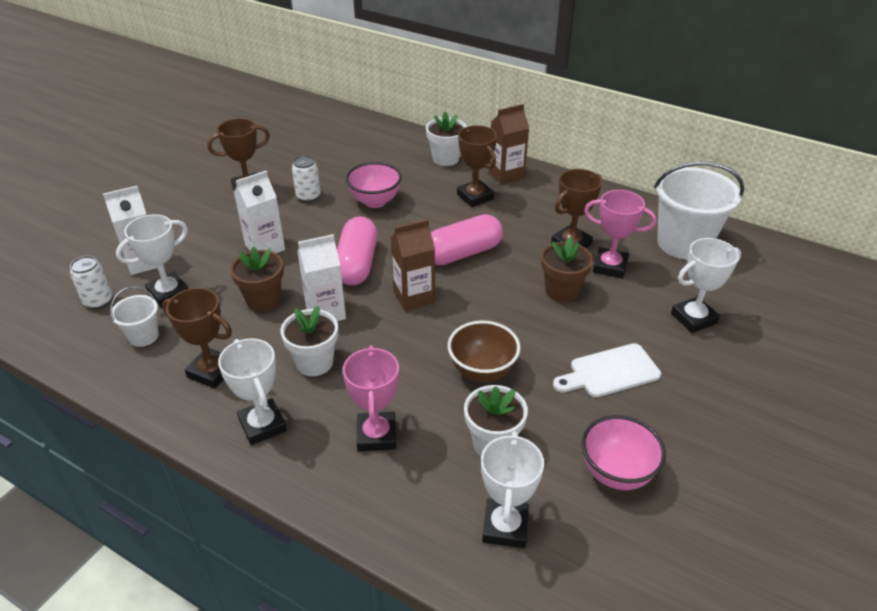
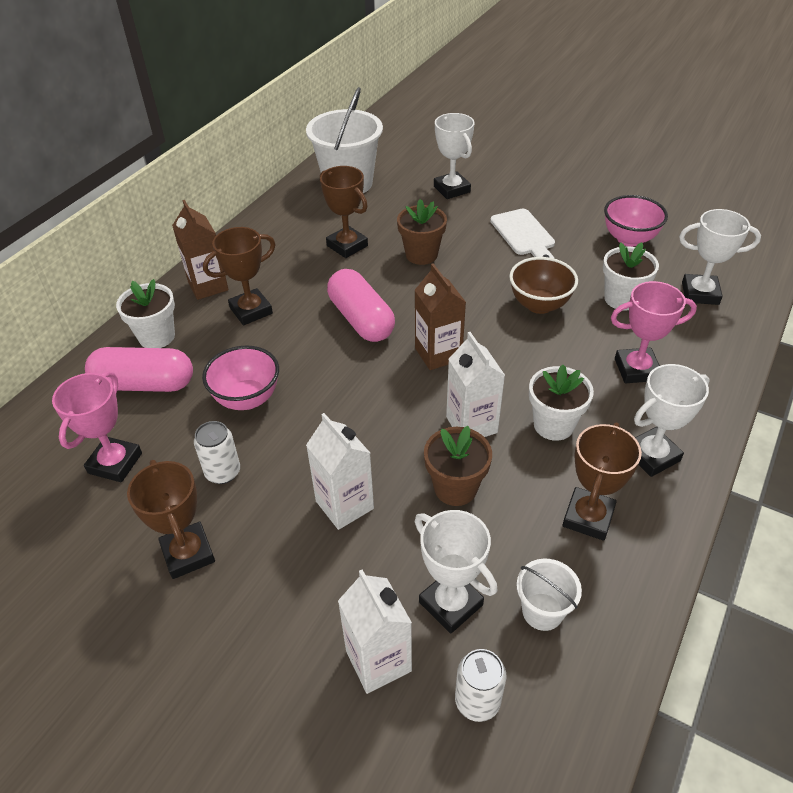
camera: 90 degrees left, 5 degrees up
(357, 264) = (381, 405): pink capsule -> pink capsule (144, 384)
(610, 266) = (383, 225): pink trophy -> pink trophy (115, 463)

